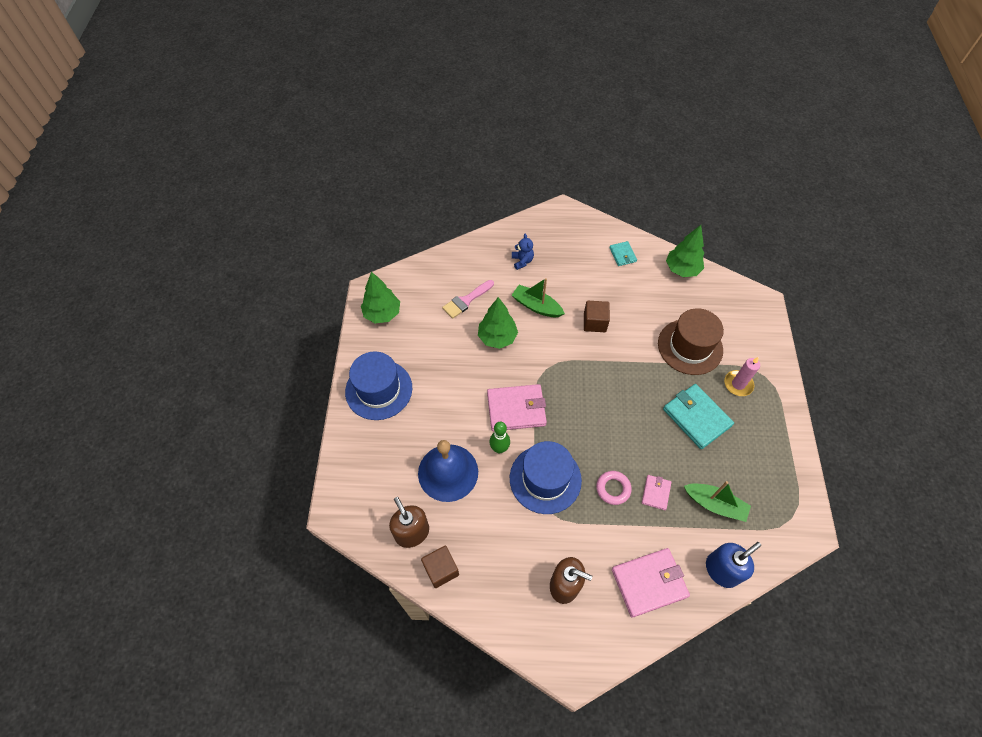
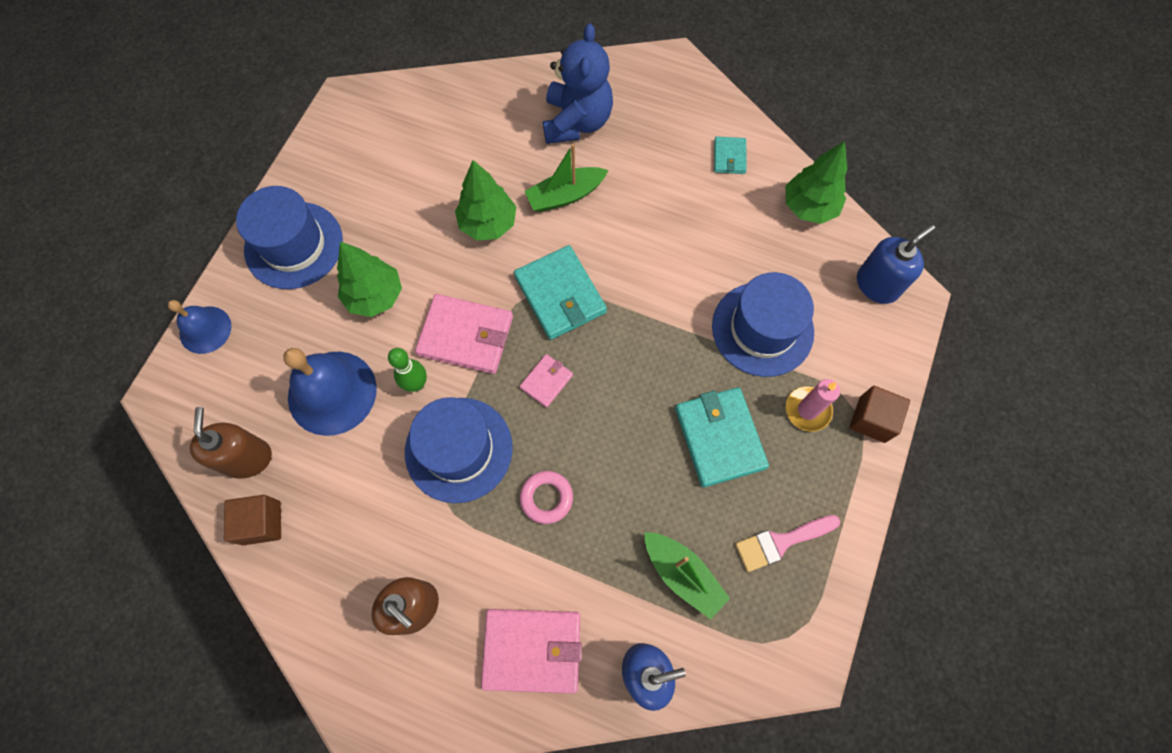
camera: 20 degrees right, 10 degrees up
(344, 461) = (205, 329): none -> blue bell
(382, 314) = (347, 138): green tree -> green tree (375, 296)
(466, 300) = (470, 156): pink brush -> pink brush (780, 542)
(522, 261) = (577, 122): blue teddy bear -> blue teddy bear, size x2.08
(536, 306) = (565, 195): green boat -> green boat turned 75 degrees counterclockwise
(562, 365) = (560, 295): none -> turquoise wallet
(594, 322) = (638, 246): brown cube -> brown cube (872, 419)
(656, 493) = (605, 526): pink wallet -> pink wallet (546, 381)
(690, 347) = (762, 329): brown hat -> blue hat
(741, 301) = (877, 284): none -> blue soap dispenser

